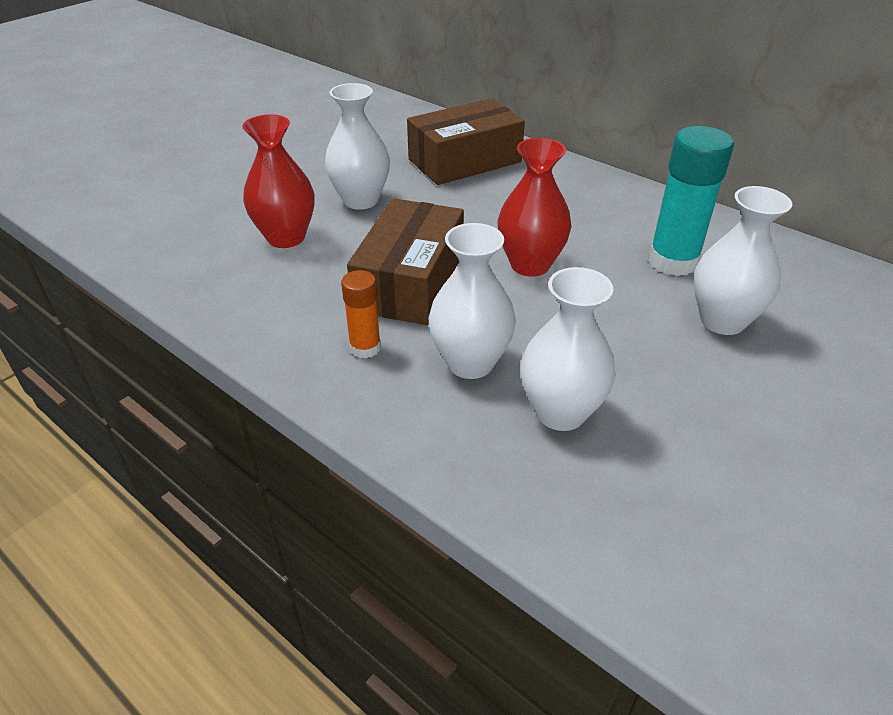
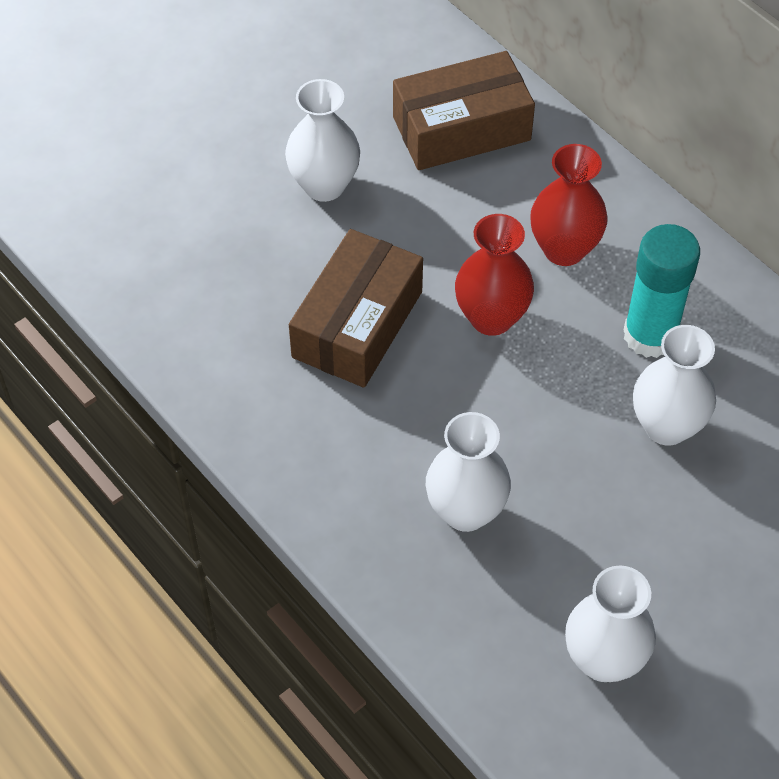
camera: 10 degrees right, 15 degrees up
(286, 237) = (233, 237): red vase -> red vase (564, 249)
(365, 348) = (298, 407): orange glue stick -> none
(470, 363) = (396, 441): white vase -> white vase (603, 659)

